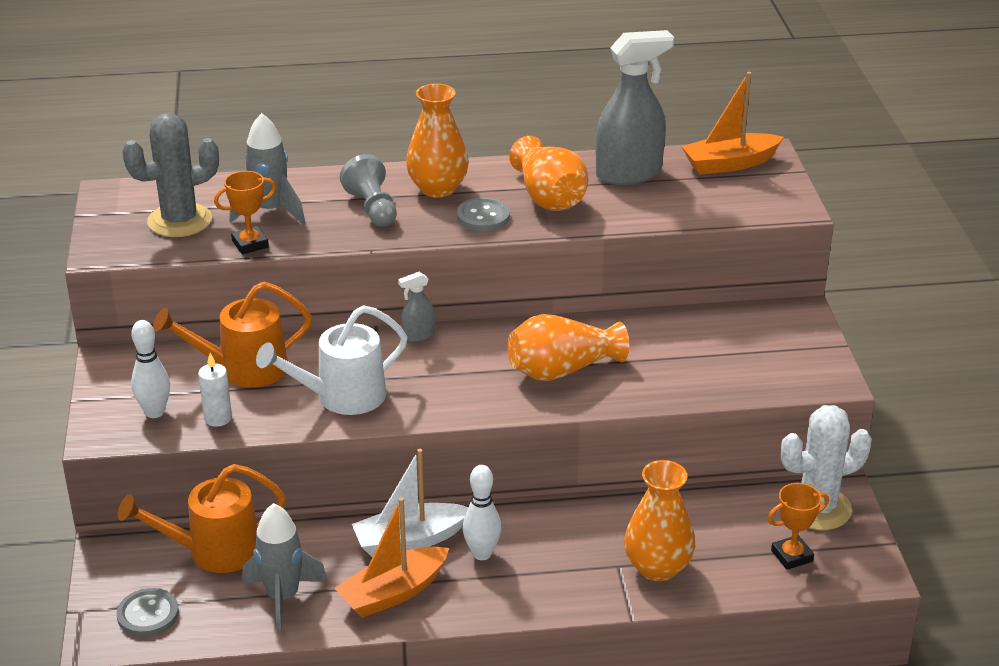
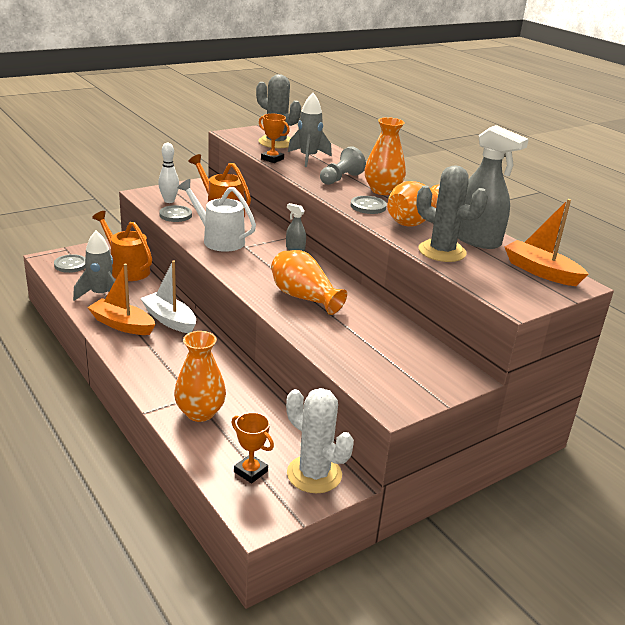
camera: 60 degrees right, 5 degrees down
(218, 418) = (175, 215): white candle -> grey button
(482, 553) = (173, 345): white bowling pin -> none
(646, 208) = (442, 251): none -> grey cactus

